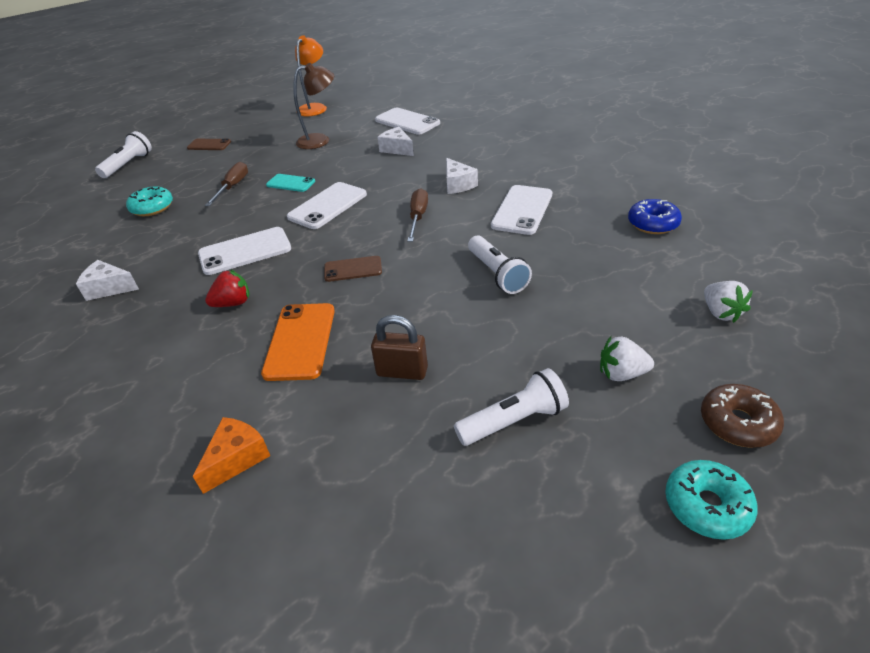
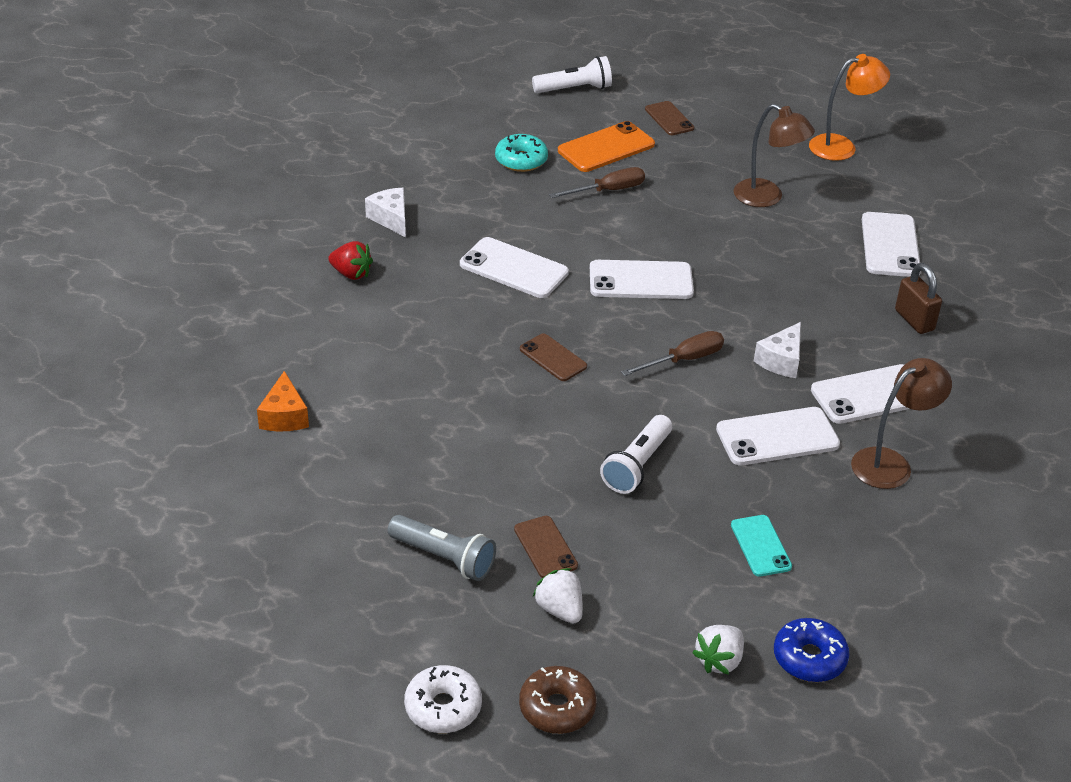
camera: 50 degrees right, 0 degrees up
(233, 303) = (438, 307): red strawberry -> red strawberry (351, 274)
(237, 459) = (284, 416): orange cheese -> orange cheese turned 90 degrees clockwise
(290, 183) = (655, 228): turquoise phone -> turquoise phone (760, 546)
(300, 341) = (428, 379): orange phone -> orange phone (606, 148)
(397, 149) = (811, 271): white cheese -> none
(402, 371) = (444, 462): brown padlock -> brown padlock (914, 320)
(514, 421) = (444, 558): white flashlight -> grey flashlight
(517, 168) = (870, 395): none -> white phone
(546, 353) = (545, 547): none -> brown phone
(579, 182) = (890, 463): none -> brown lamp
(652, 224) = (852, 559): blue donut -> blue donut (809, 658)
(706, 506) = (443, 707): turquoise donut -> white donut

